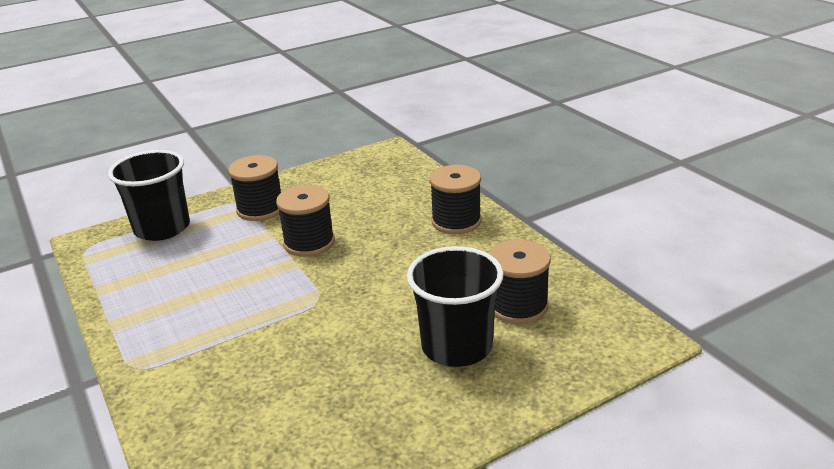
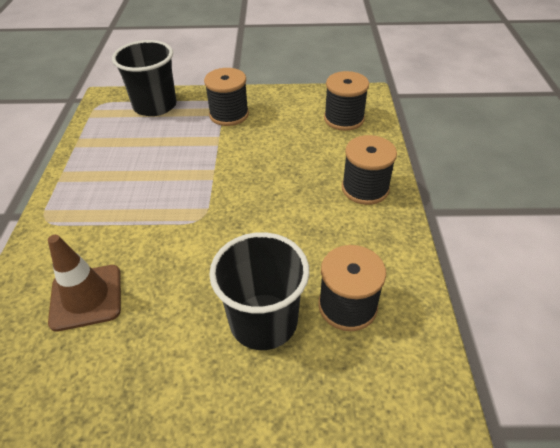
camera: 30 degrees right, 15 degrees up
(261, 404) = (86, 297): none -> brown traffic cone
(309, 243) = (237, 160): black spool -> black spool (344, 119)

